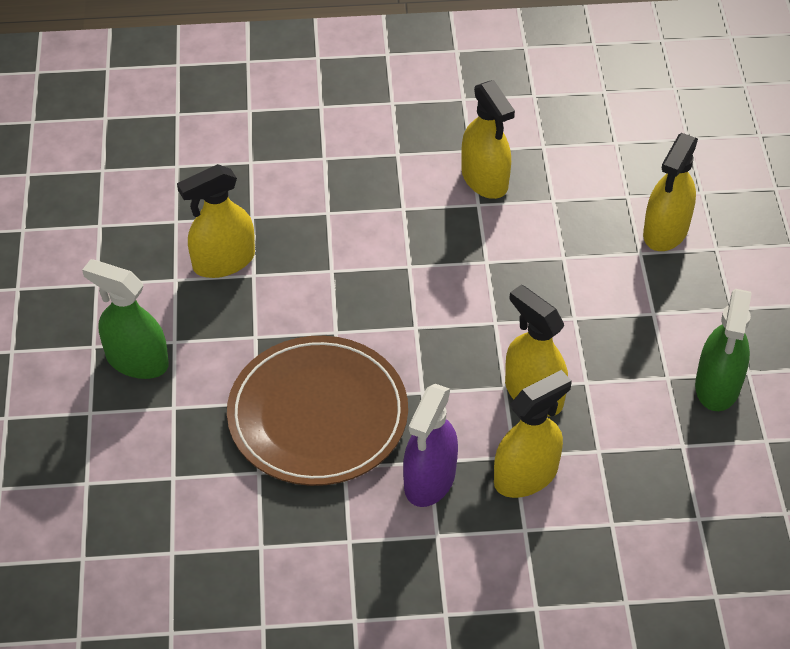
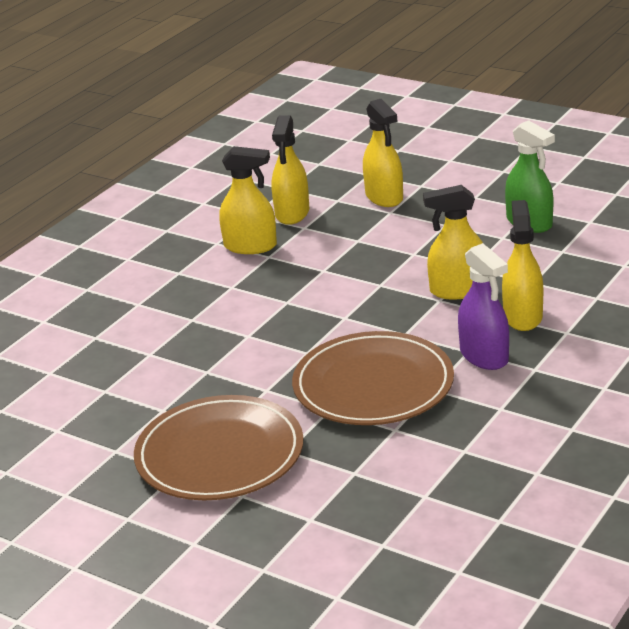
camera: 50 degrees left, 20 degrees down
(137, 361) = (219, 454): green spray bottle -> brown plate
(224, 261) = (175, 381): yellow spray bottle -> yellow spray bottle (292, 213)

